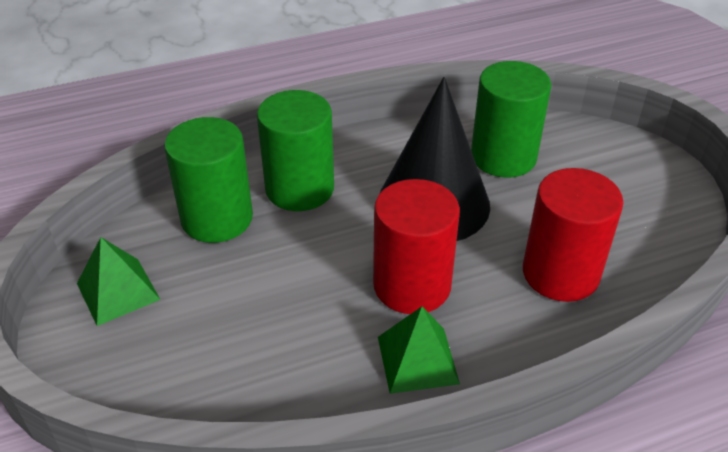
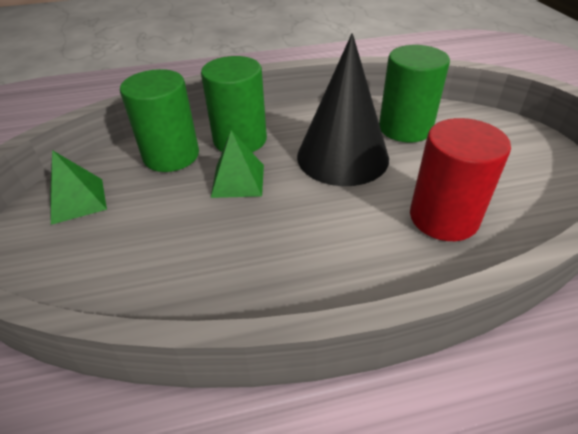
camera: 10 degrees right, 0 degrees up
(412, 285) = (311, 216): red cylinder -> none
(417, 360) = (303, 278): green pyramid -> green pyramid (238, 180)

